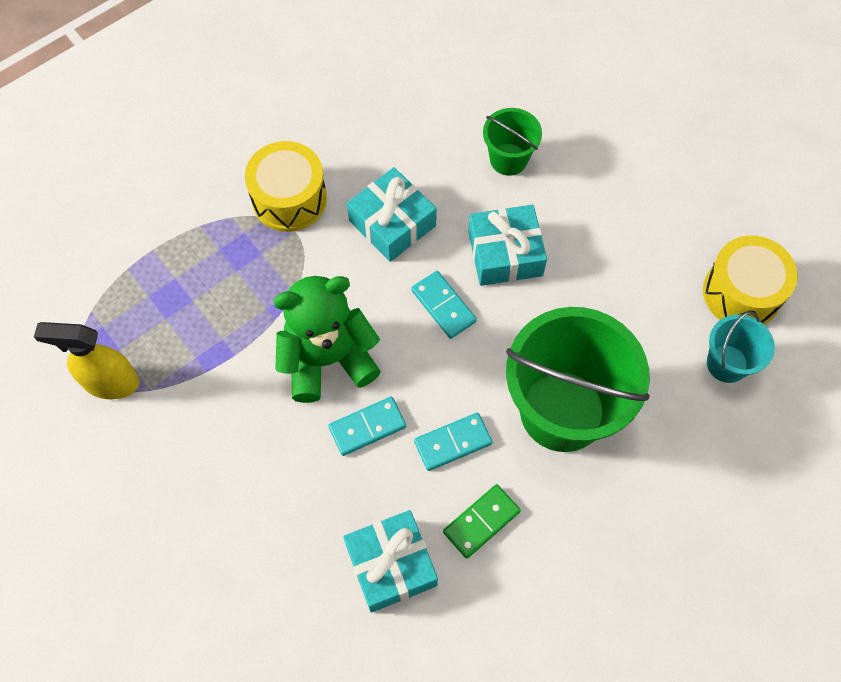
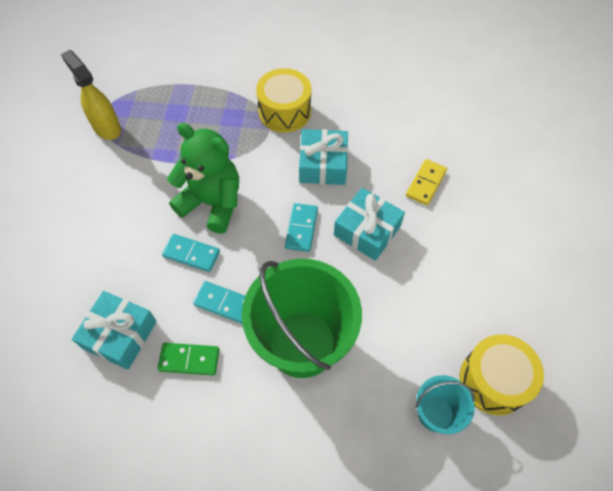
camera: 45 degrees right, 5 degrees down
(508, 159) = (426, 183): green bucket -> yellow domino

